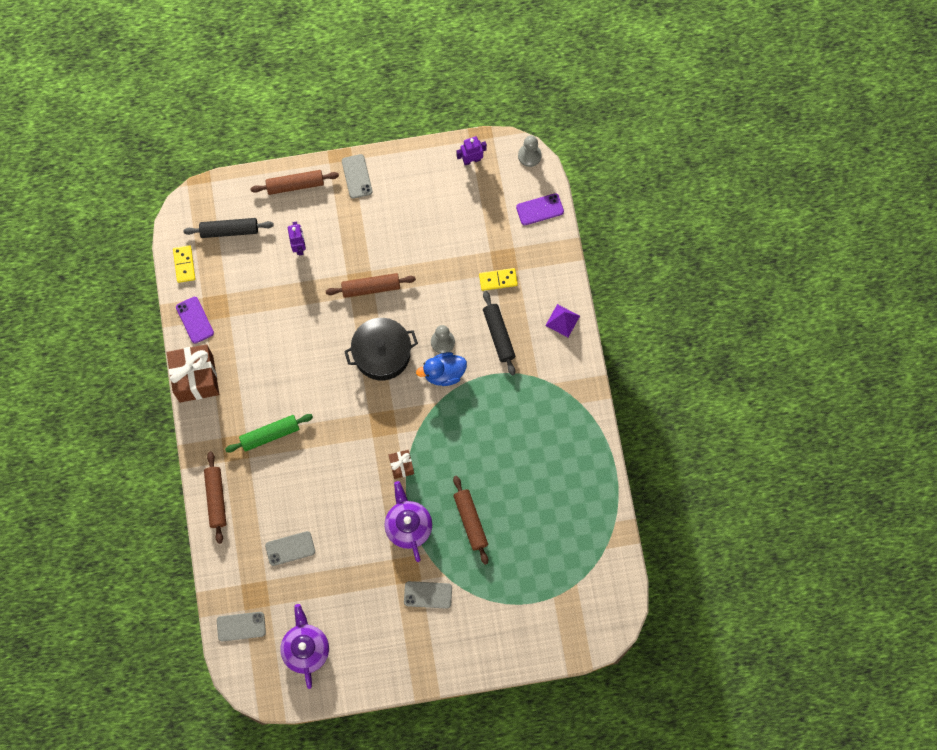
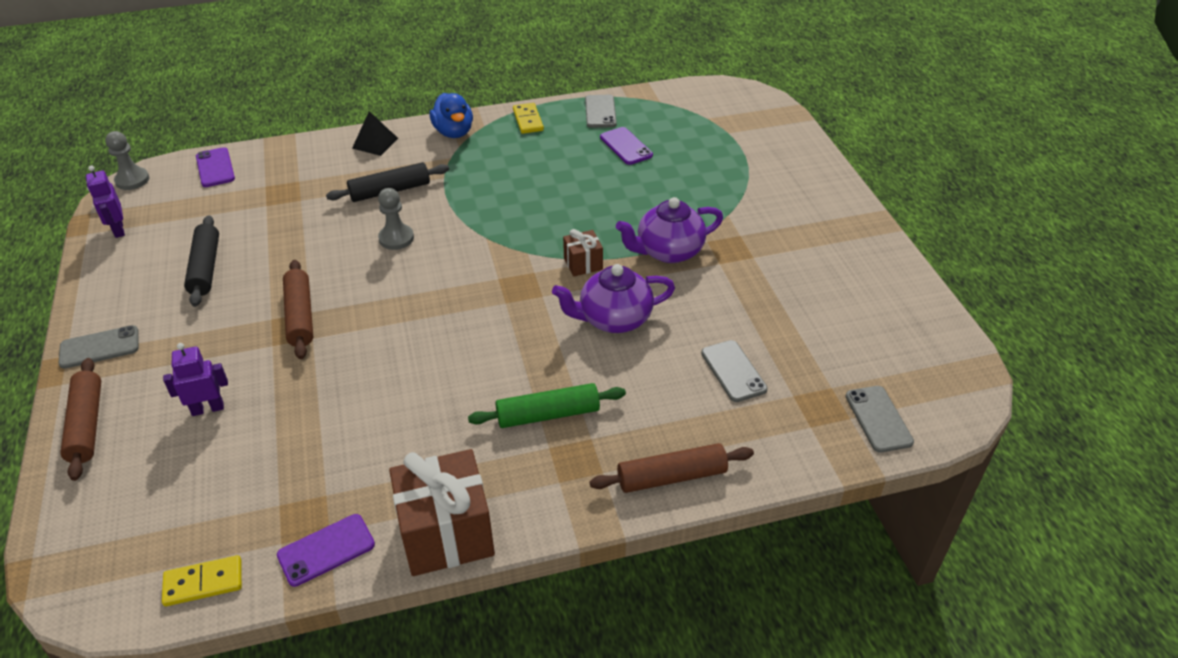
camera: 95 degrees left, 30 degrees down
(229, 230) = (149, 514): black rolling pin -> black rolling pin (205, 268)
(270, 435) = (548, 414): green rolling pin -> green rolling pin turned 75 degrees counterclockwise
(306, 649) = (881, 339): purple teapot -> purple teapot (613, 319)
(382, 354) = (410, 296): black pot -> none
(428, 595) = (758, 228): grey phone -> grey phone (600, 112)
(444, 373) = (443, 234): blue duck -> blue duck (454, 132)
(470, 521) = (649, 198): brown rolling pin -> none
(498, 280) = (310, 196): yellow domino -> yellow domino (528, 120)
(540, 512) = (626, 146): none -> purple phone
(562, 320) = (375, 143): purple pyramid -> black pyramid

